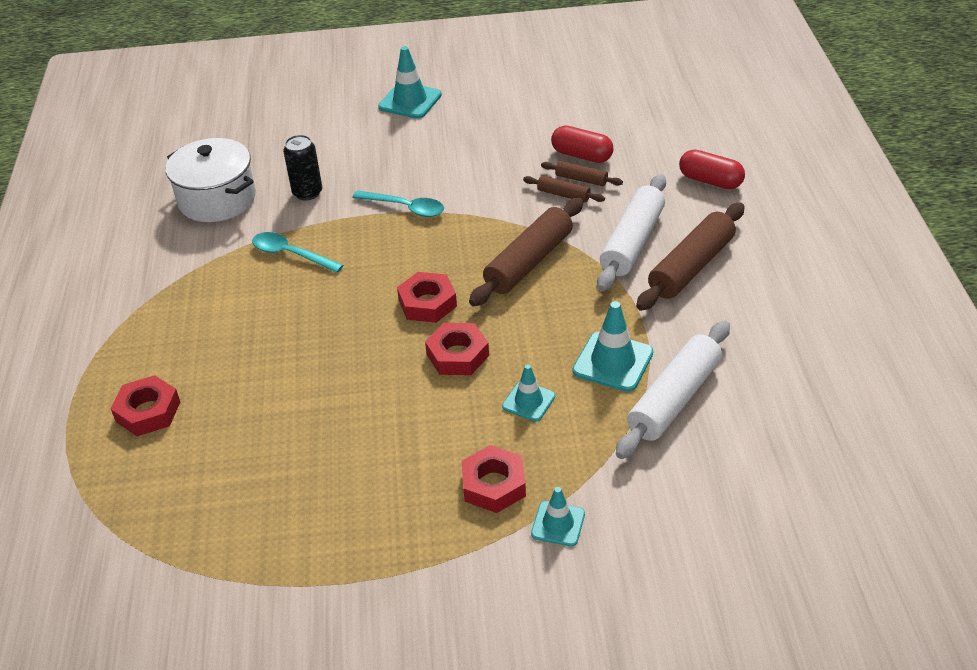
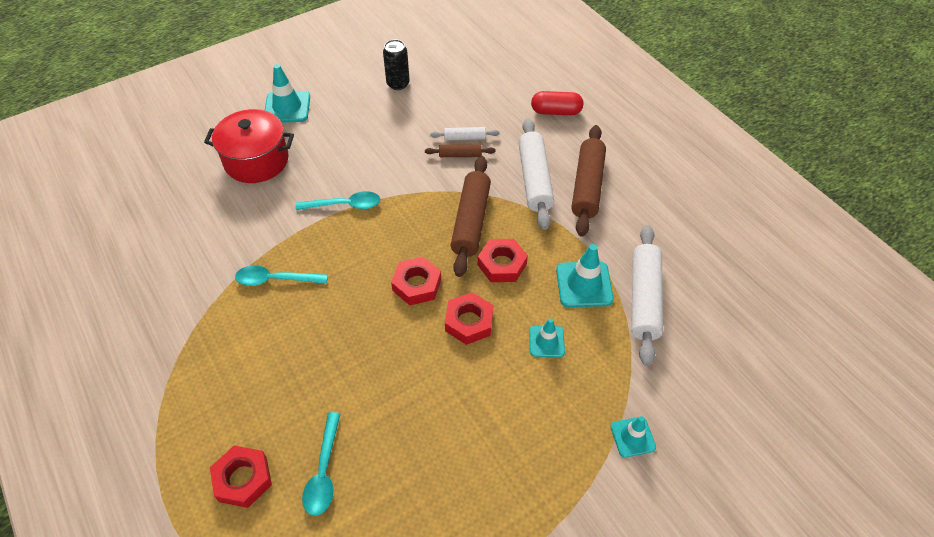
camera: 30 degrees left, 10 degrees up
(217, 199) = (175, 249): white pot -> none
(222, 434) = (324, 472): none -> turquoise spoon
(307, 193) = (253, 217): black can -> black can (398, 84)
(345, 142) = (256, 161): none -> red pot
(493, 485) = (567, 424): red nut -> red nut (502, 264)
(581, 179) = (464, 138): brown rolling pin -> white rolling pin
(582, 155) = (452, 117): red capsule -> none

